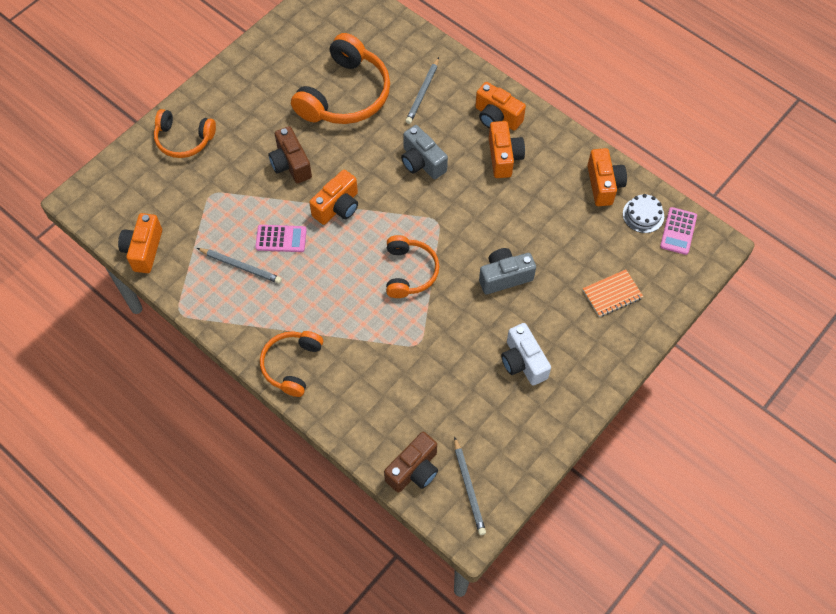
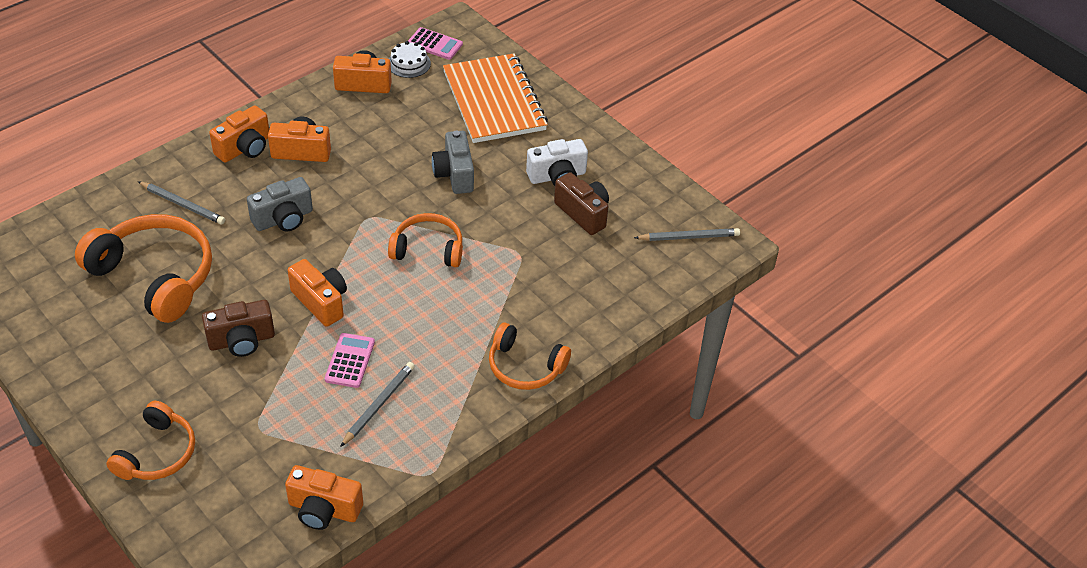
camera: 85 degrees left, 15 degrees down
(414, 470) = (665, 276): brown camera -> brown camera (583, 213)
(612, 294) = (494, 101): orange notebook -> orange notebook, size x2.16

